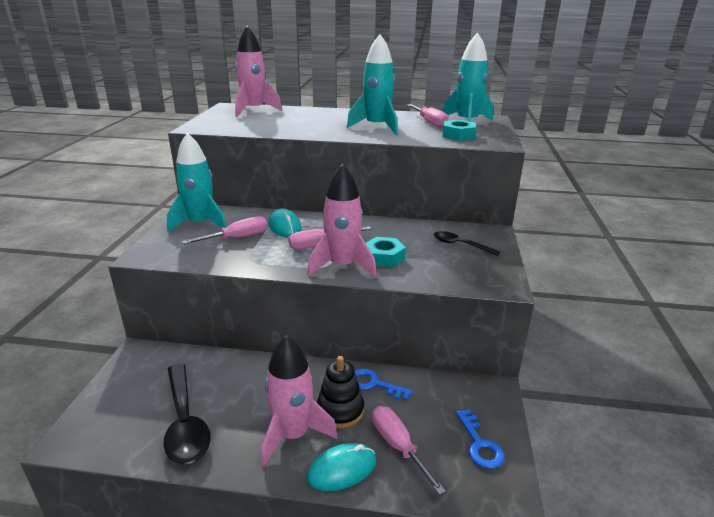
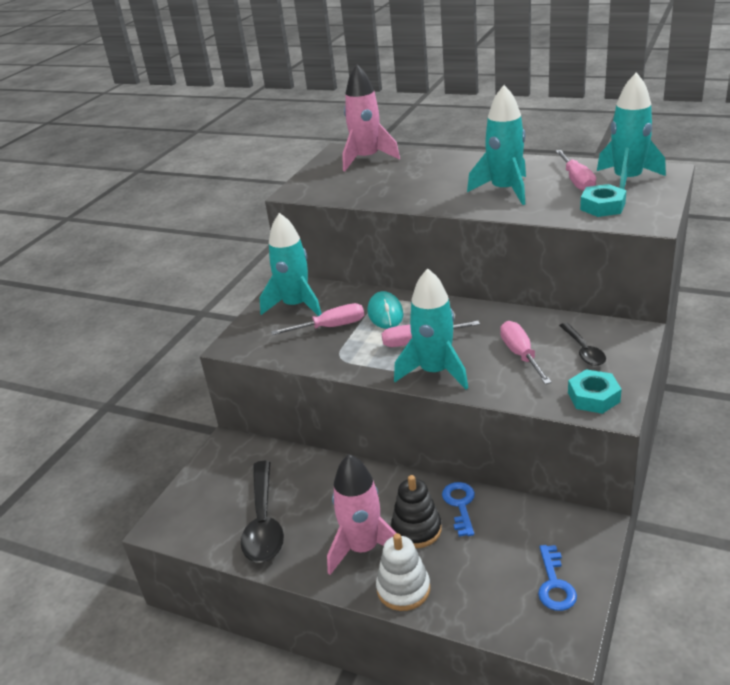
camera: 20 degrees right, 5 degrees up
(342, 266) = (435, 372): pink rocket -> turquoise rocket
(342, 469) = (403, 589): turquoise mouse -> white stacking toy
(374, 384) = (460, 505): blue key -> blue key turned 45 degrees clockwise
(384, 257) = (485, 362): turquoise nut -> turquoise nut (593, 397)
(398, 446) = (466, 574): pink screwdriver -> pink screwdriver (521, 355)
(460, 245) = (583, 350): black spoon -> black spoon turned 150 degrees counterclockwise

